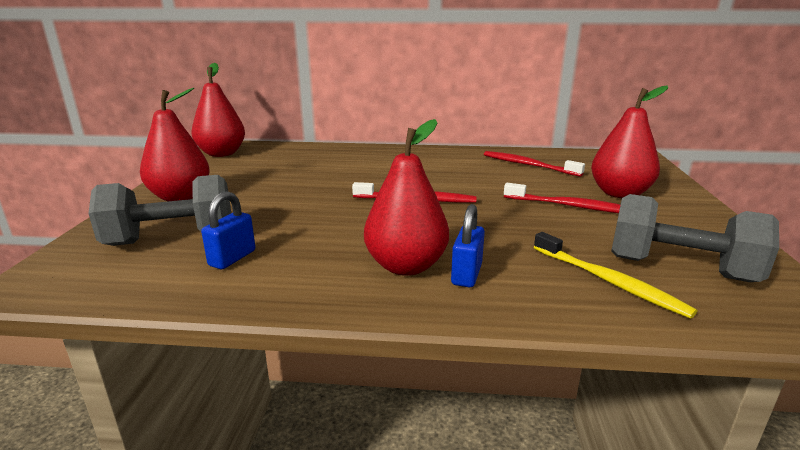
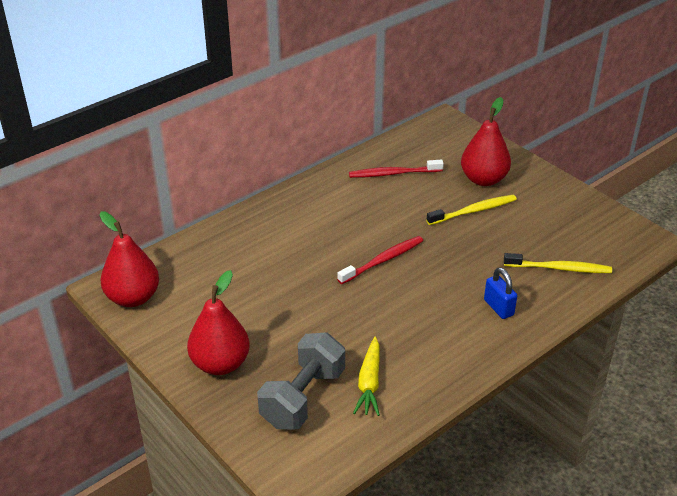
camera: 45 degrees left, 15 degrees up
(232, 258) = (369, 382): blue padlock -> yellow carrot
(406, 266) = (464, 322): red pear -> none
(570, 206) = (474, 211): red toothbrush -> yellow toothbrush
(680, 268) = (576, 238): grey dumbbell -> none

